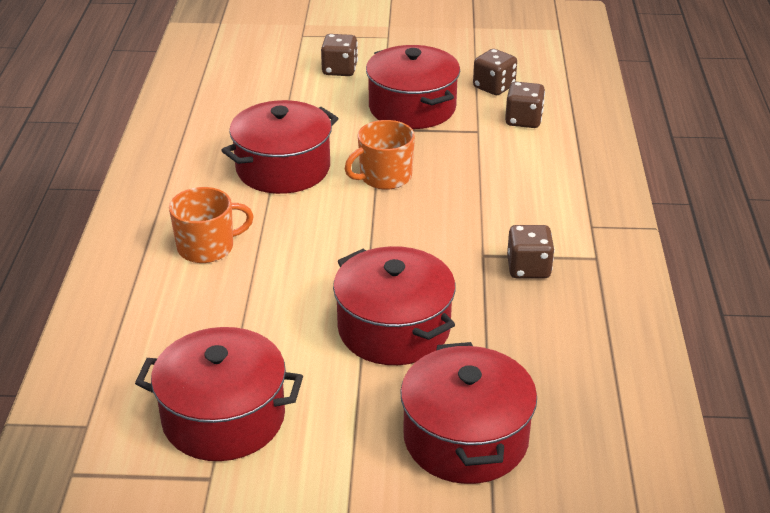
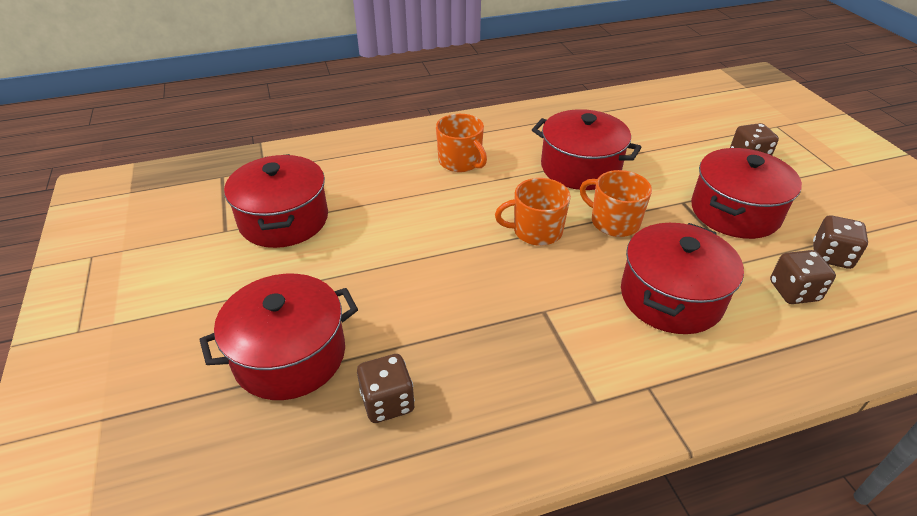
camera: 70 degrees right, 5 degrees up
(368, 227) = (536, 231): none -> orange mug
(394, 329) = (411, 278): red pot -> red pot (671, 297)
(528, 268) = (543, 349): brown dice -> brown dice (387, 402)

